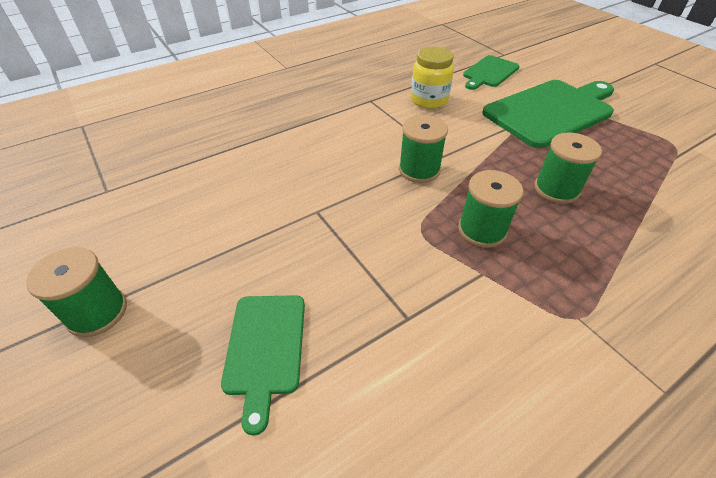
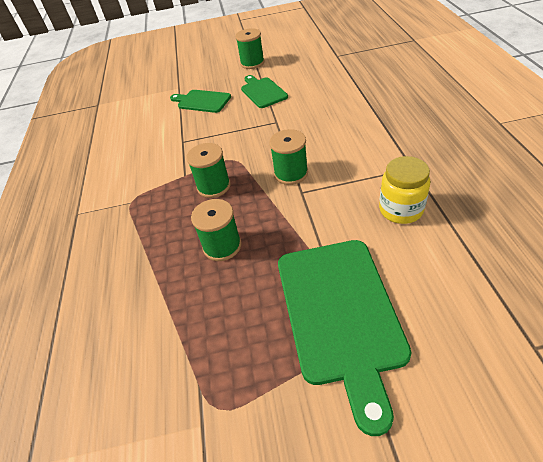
camera: 120 degrees right, 0 degrees up
(489, 72) = (463, 295): green cutting board -> green cutting board (263, 92)

